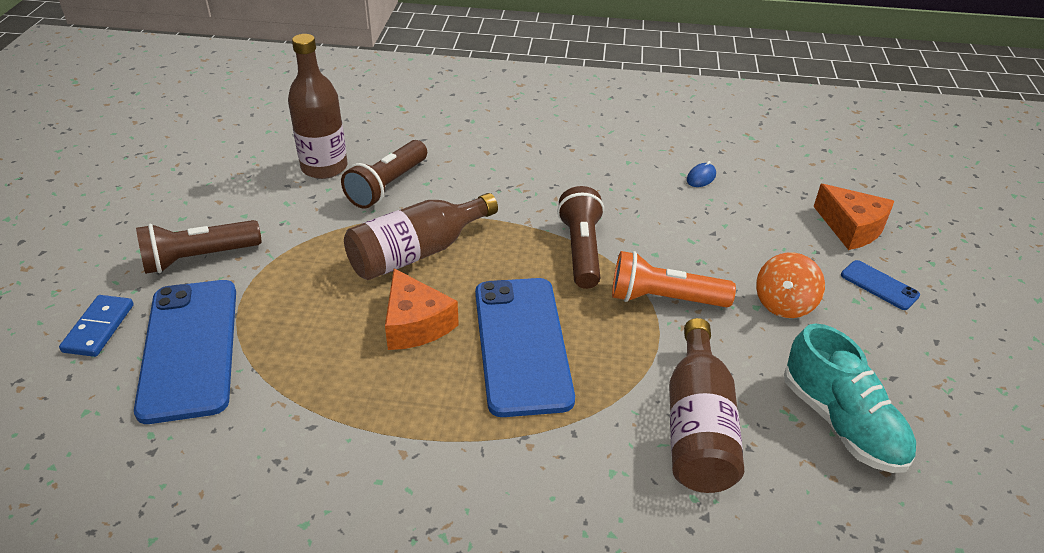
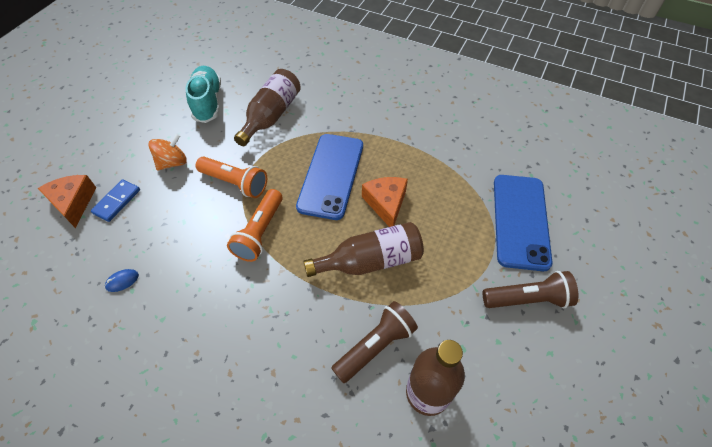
camera: 160 degrees left, 15 degrees up
(98, 328) = (581, 251): blue domino -> blue domino (117, 201)
(581, 250) = (260, 232): brown flashlight -> orange flashlight
(879, 285) = (109, 160): blue phone -> none

